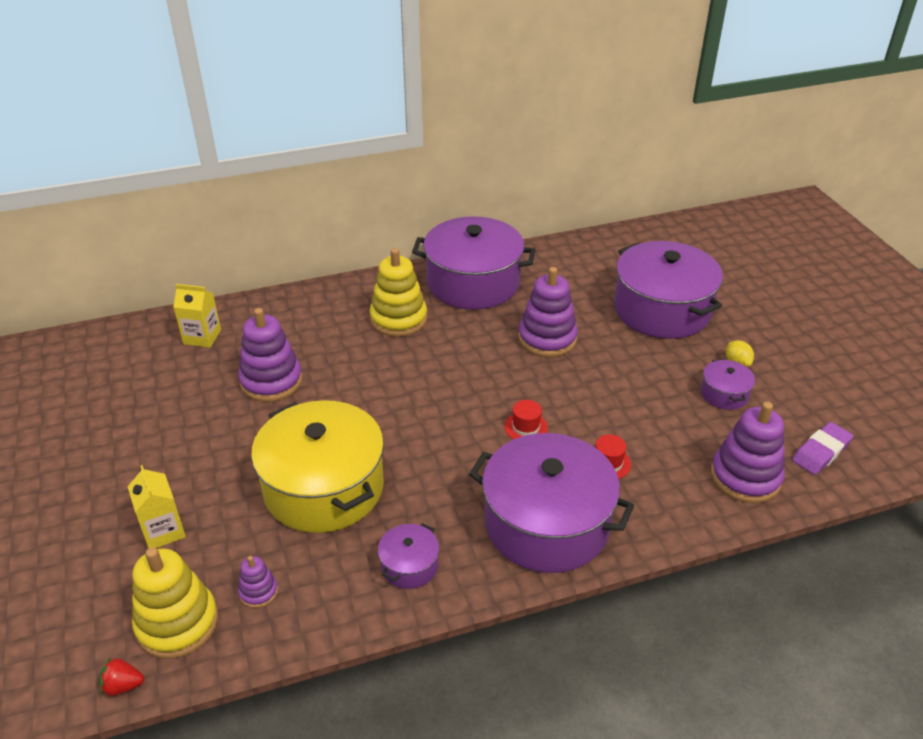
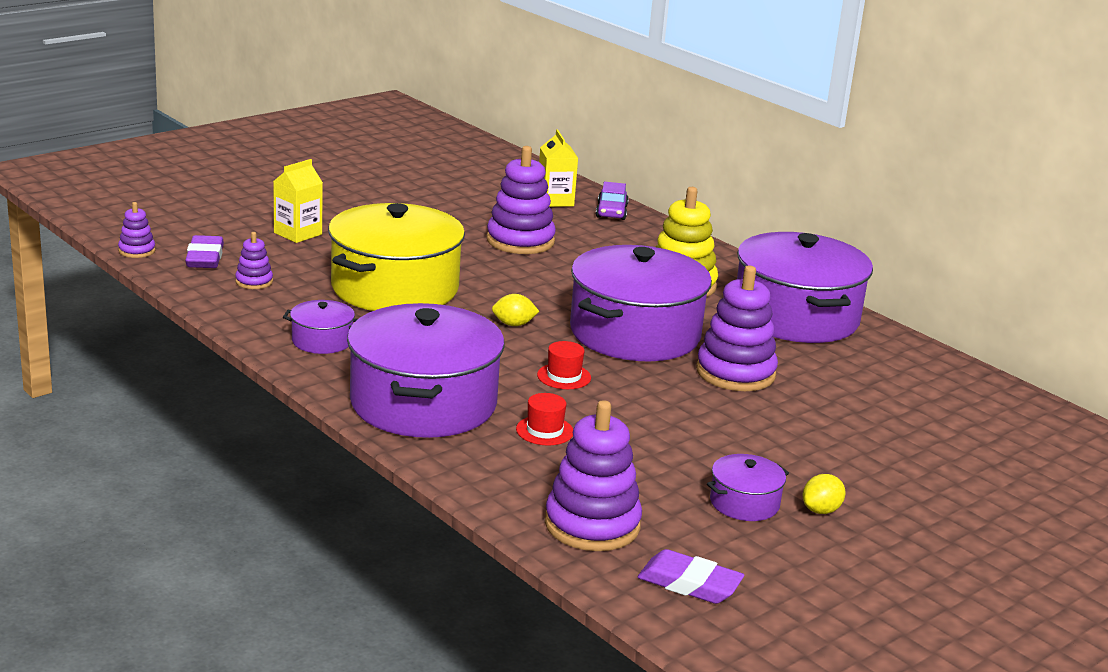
camera: 65 degrees right, 15 degrees down
(123, 686) = (137, 251): red strawberry -> purple stacking toy
(177, 623) = (204, 258): yellow stacking toy -> purple eraser
(245, 312) = (611, 211): none -> purple car
(427, 430) = (513, 324): none -> yellow lemon
(662, 310) = (883, 446): purple pot -> purple pot (635, 333)

